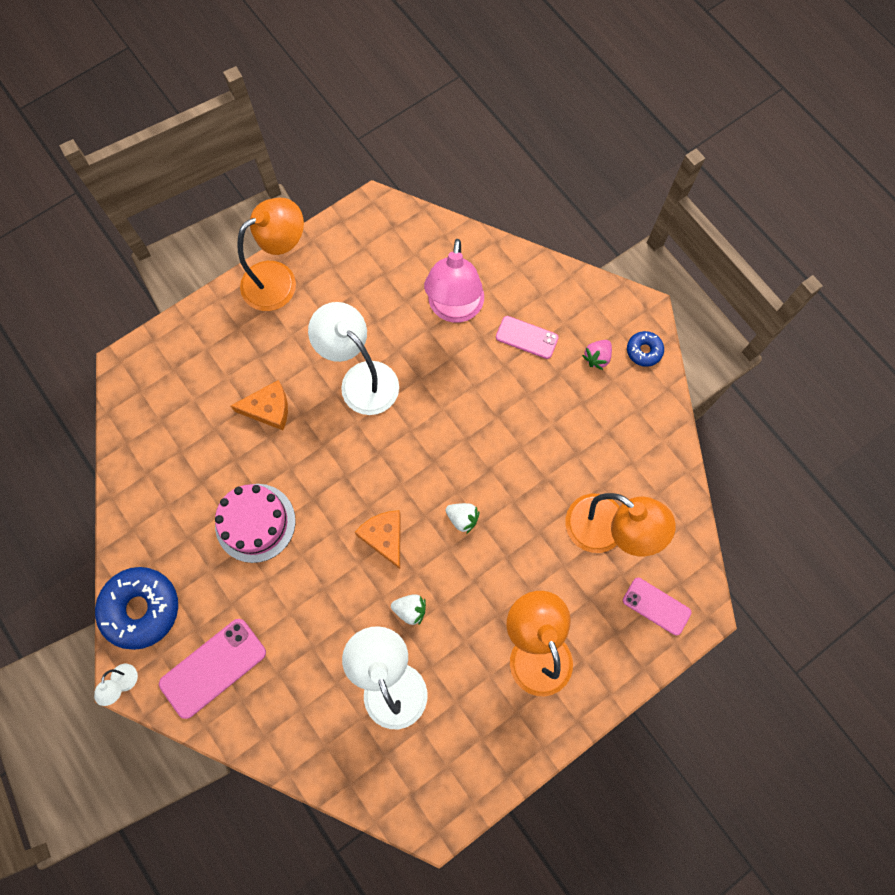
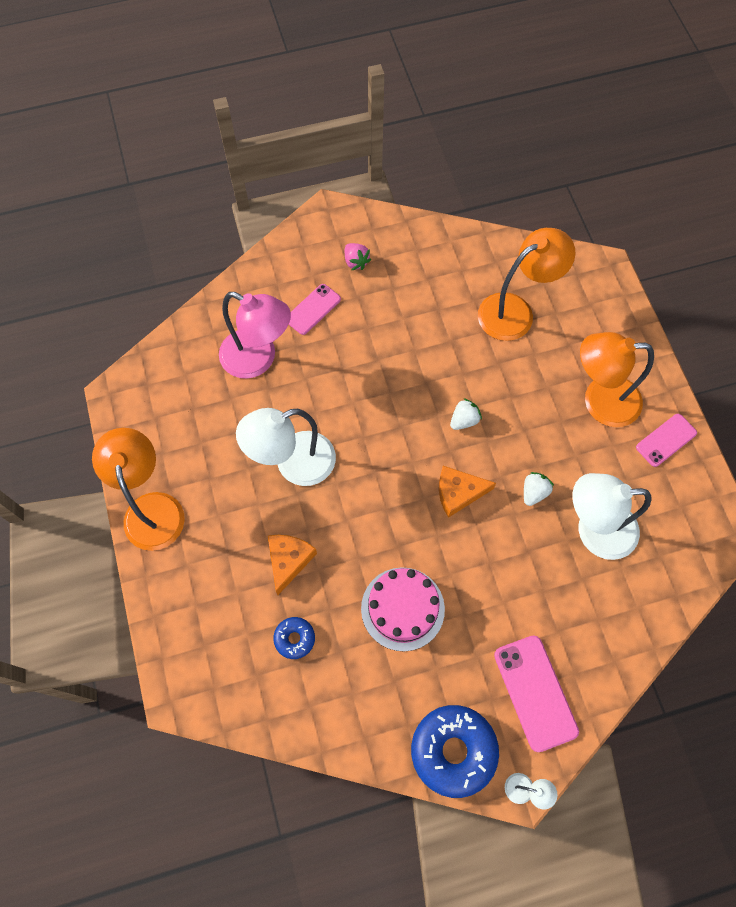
camera: 70 degrees left, 5 degrees down
(644, 351) = (365, 225): blue donut -> blue donut (294, 639)
(656, 606) = (590, 297): pink phone -> pink phone (666, 440)

